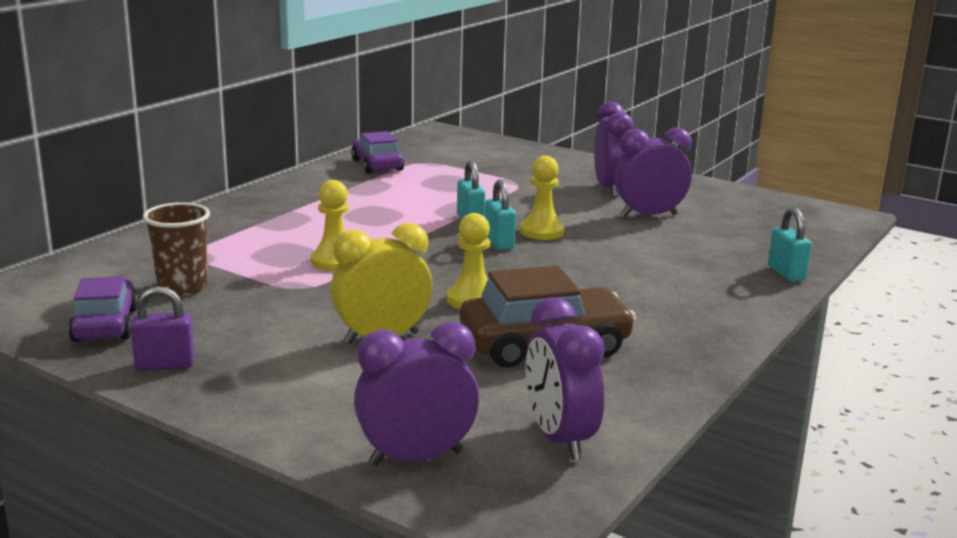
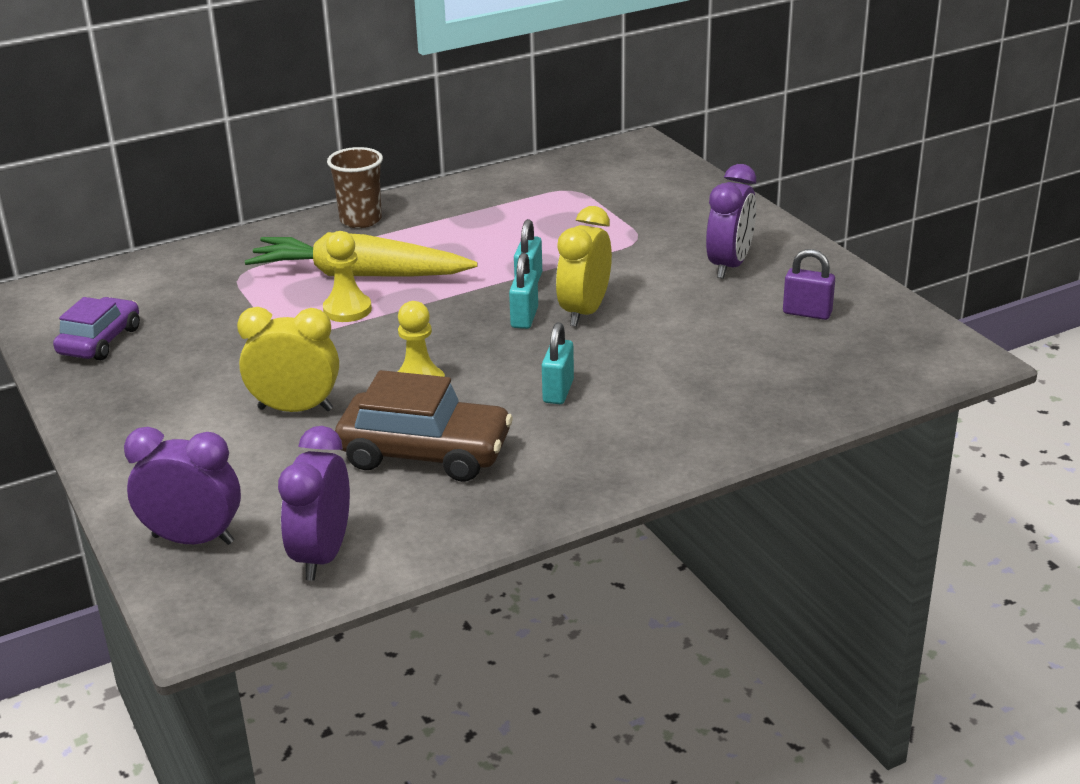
camera: 30 degrees right, 10 degrees up
(165, 364) = (104, 394): purple padlock -> purple padlock (807, 313)
(182, 287) = (194, 312): brown cup -> brown cup (360, 220)
(313, 237) = (359, 275): none -> yellow carrot
(377, 165) = (519, 187): purple car -> none
(542, 232) = (584, 312): yellow pawn -> yellow clock
(649, 215) = (726, 312): purple clock -> none
(786, 273) = (778, 425): turquoise padlock -> turquoise padlock (558, 391)

